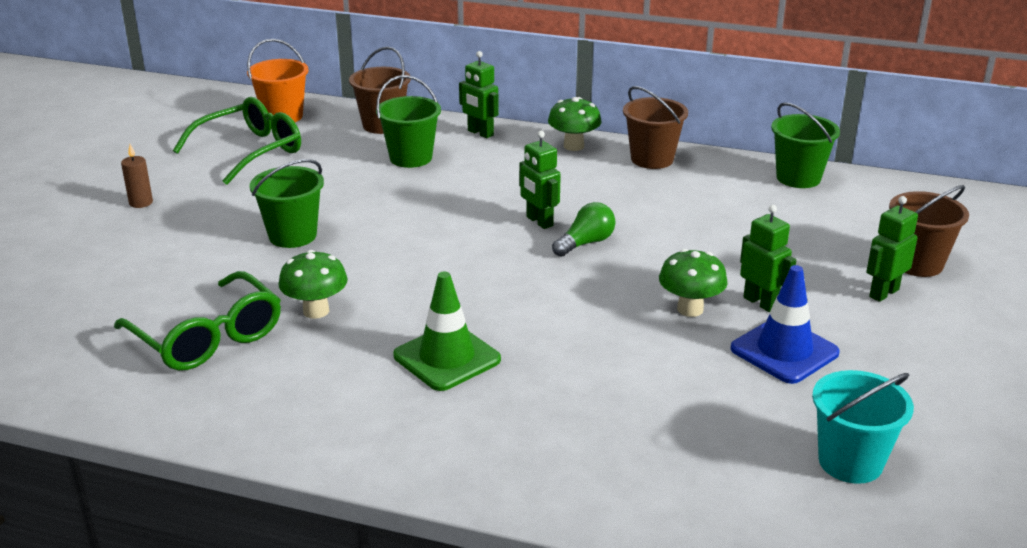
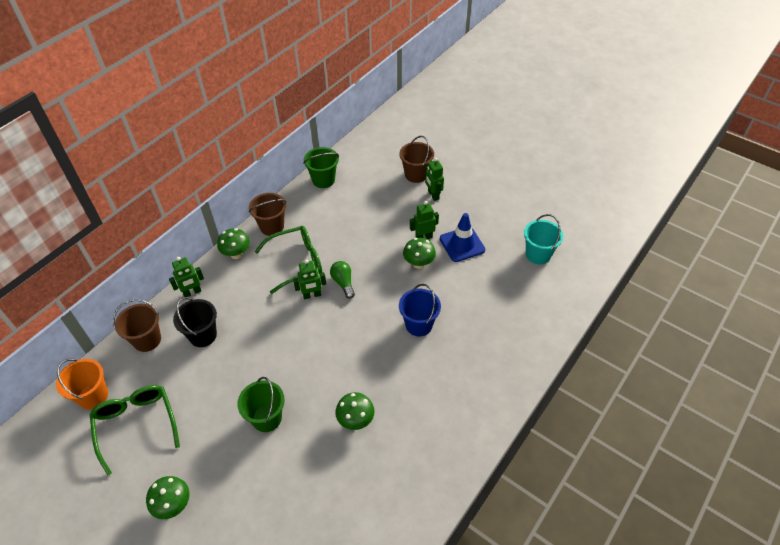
camera: 70 degrees left, 20 degrees up
(141, 203) = (174, 505): brown candle -> green mushroom
(207, 337) = (360, 480): green glasses -> green glasses (296, 262)
(411, 158) = (203, 335): green bucket -> black bucket
(447, 358) = (422, 370): green traffic cone -> none
(545, 336) = (419, 325): none -> blue bucket

